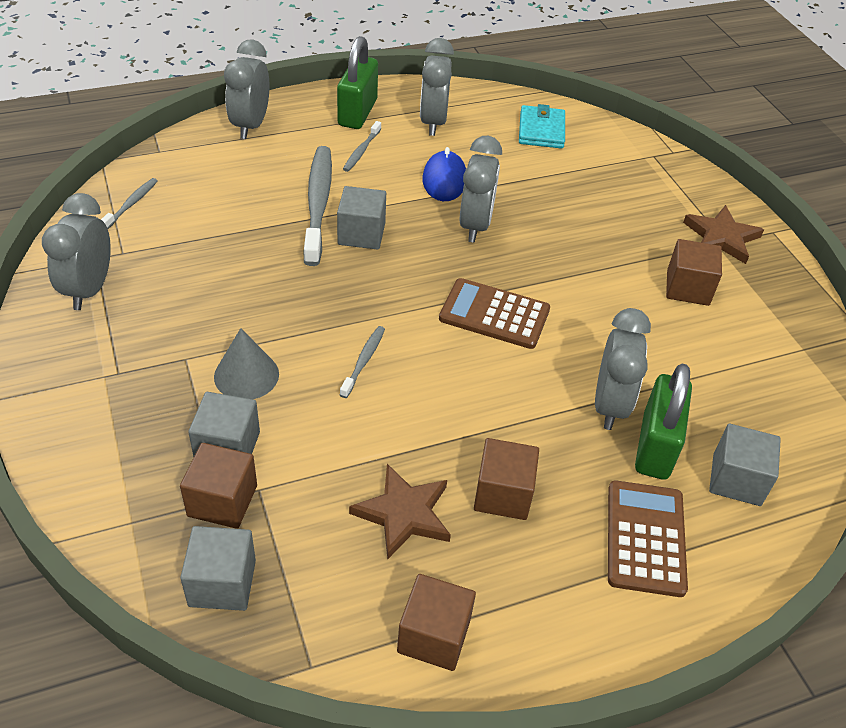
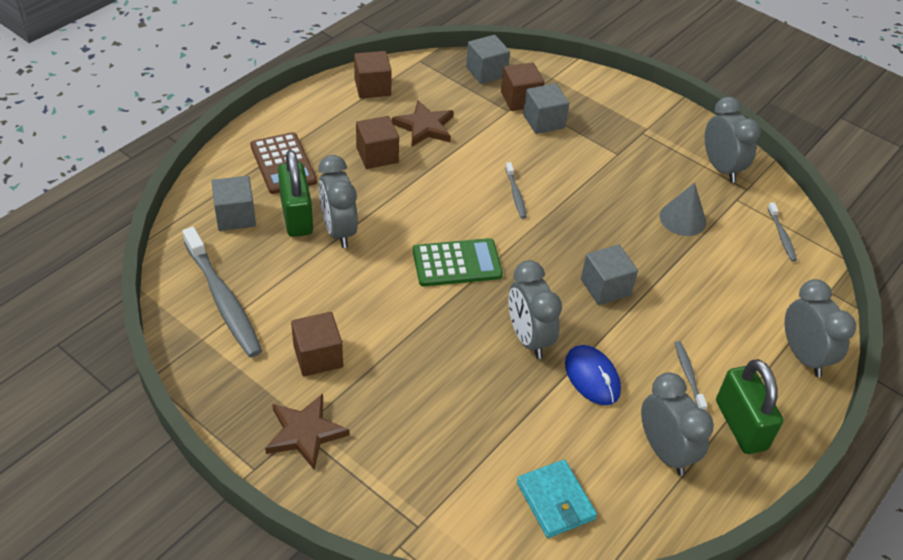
camera: 150 degrees right, 0 degrees up
(246, 375) = (574, 159): grey cone -> grey cone (682, 219)
(318, 203) = (663, 300): grey toothbrush -> grey toothbrush (223, 300)
(494, 314) = (457, 263): brown calculator -> green calculator

